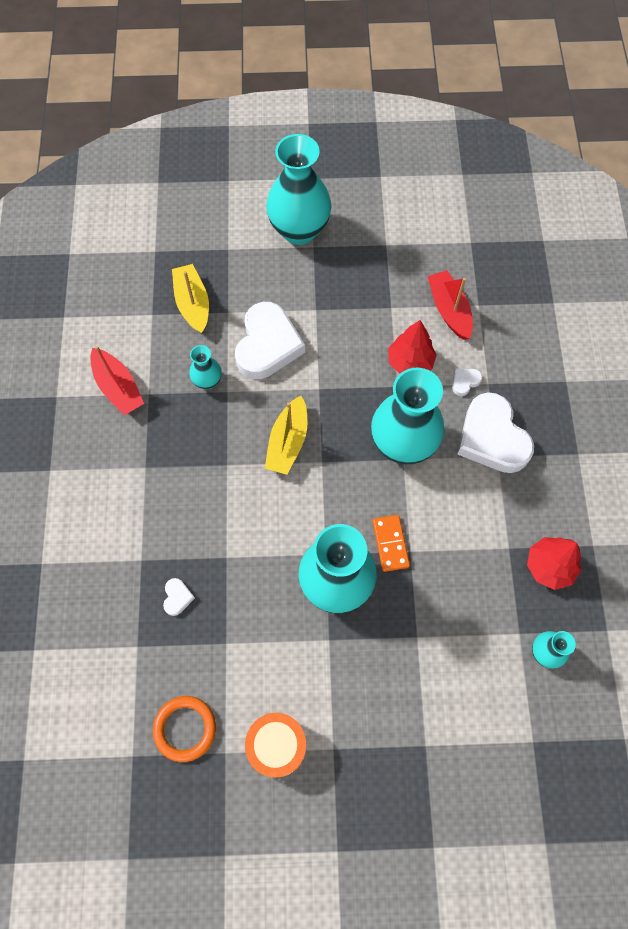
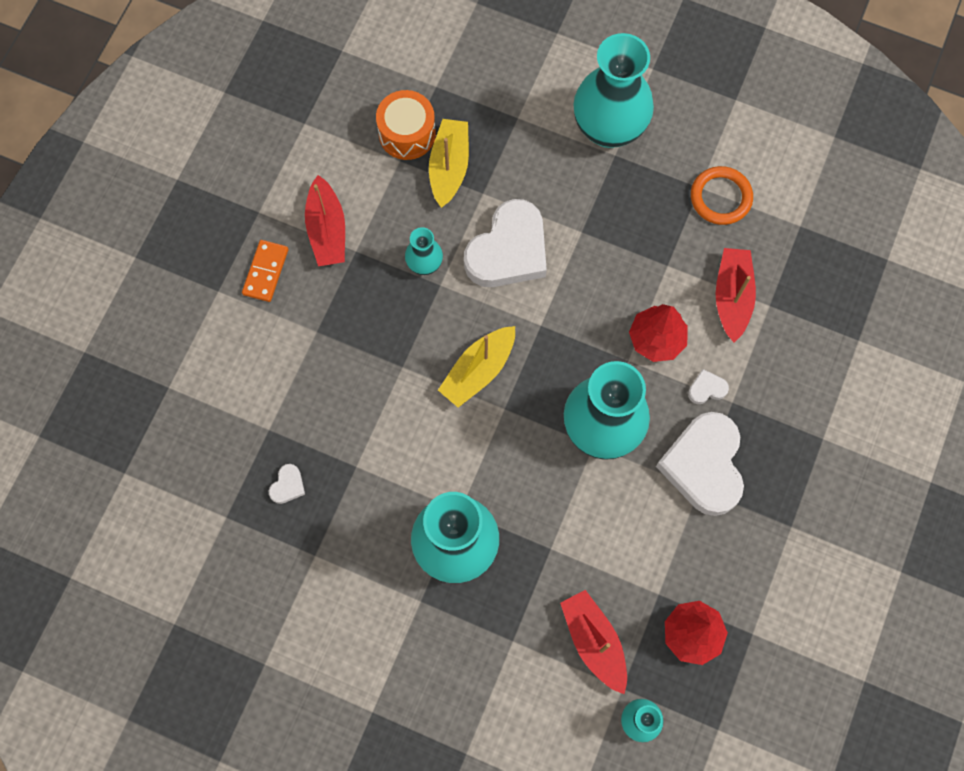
camera: 25 degrees right, 5 degrees up
(185, 728) = (236, 621): orange ring -> orange ring (720, 197)
(277, 745) = (318, 681): orange drum -> orange drum (407, 134)
(390, 543) = (534, 531): orange domino -> orange domino (266, 272)
(479, 607) = (594, 641): none -> red boat

